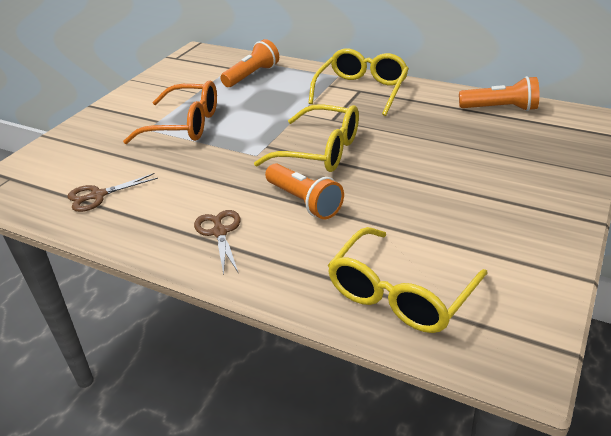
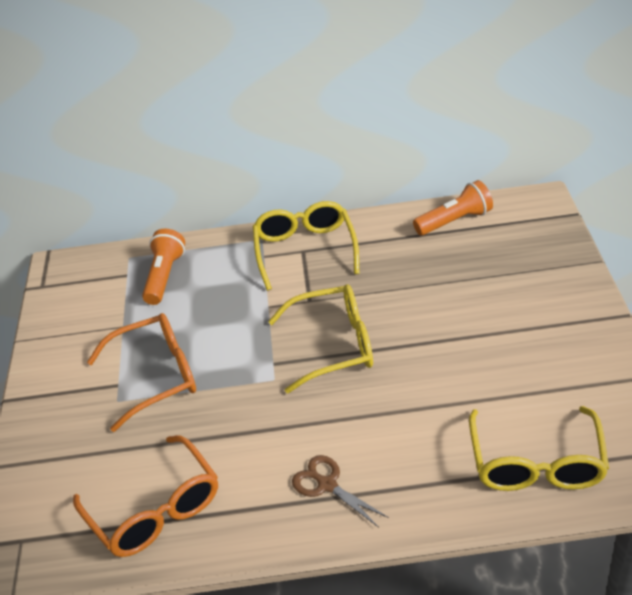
camera: 30 degrees left, 5 degrees up
(98, 196) = (155, 509): brown scissors -> orange glasses
(304, 202) = (373, 411): orange flashlight -> none

